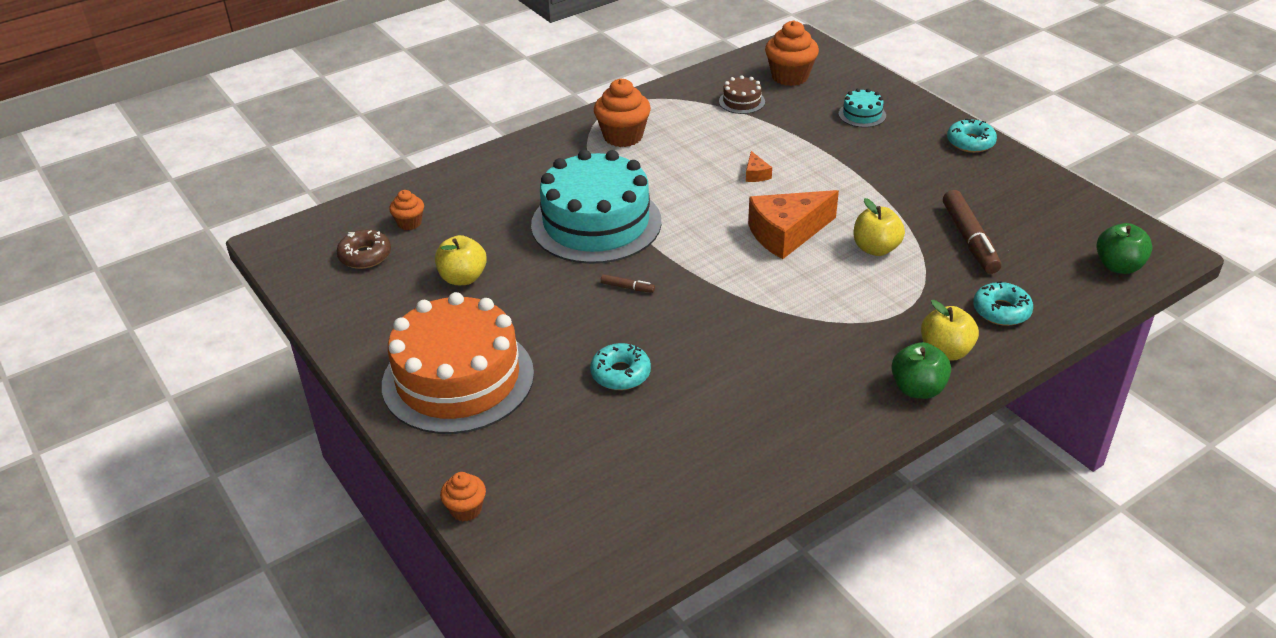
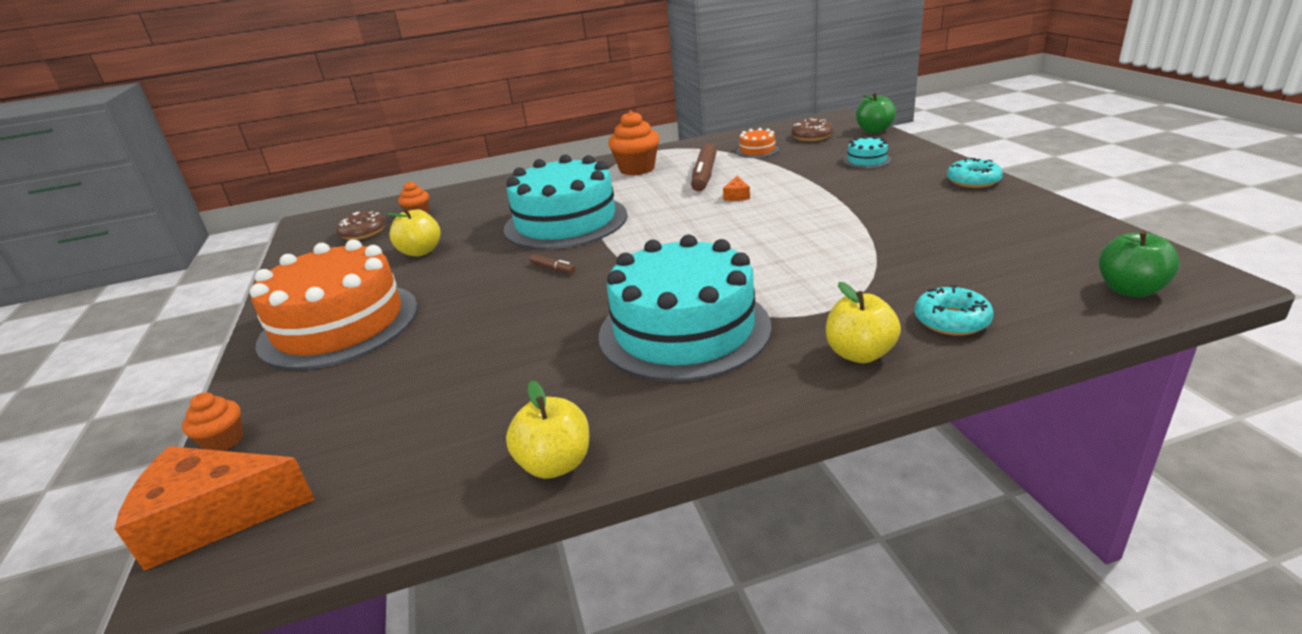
camera: 20 degrees right, 10 degrees down
(620, 373) = (485, 336): turquoise donut -> none
(742, 101) = (757, 150): brown cake -> orange cake
(786, 233) = (737, 238): orange cheese -> orange cheese (214, 517)
(790, 76) = (811, 136): orange cupcake -> brown donut
(796, 345) = (684, 330): none -> turquoise cake
(876, 248) = (825, 255): yellow apple -> yellow apple (555, 464)
(917, 389) = (803, 389): green apple -> green apple (874, 131)
(969, 239) = (938, 254): brown marker -> brown marker (704, 175)

